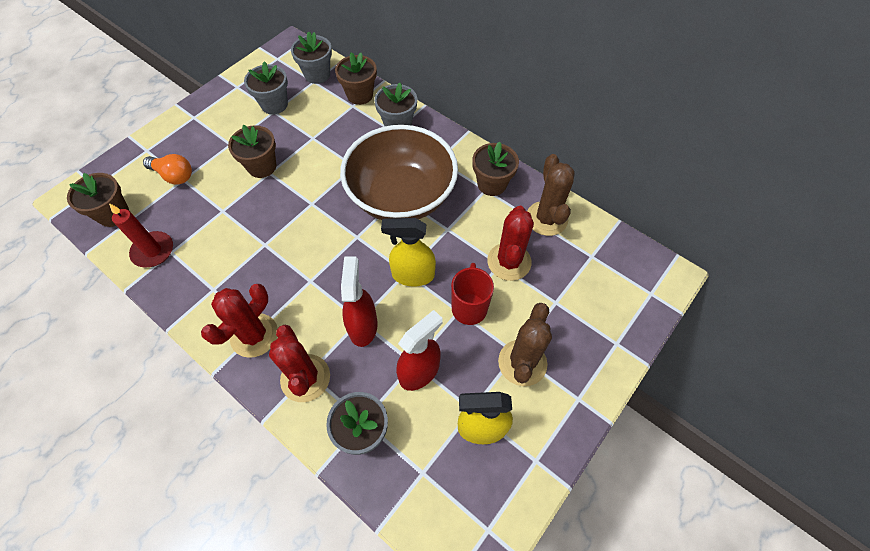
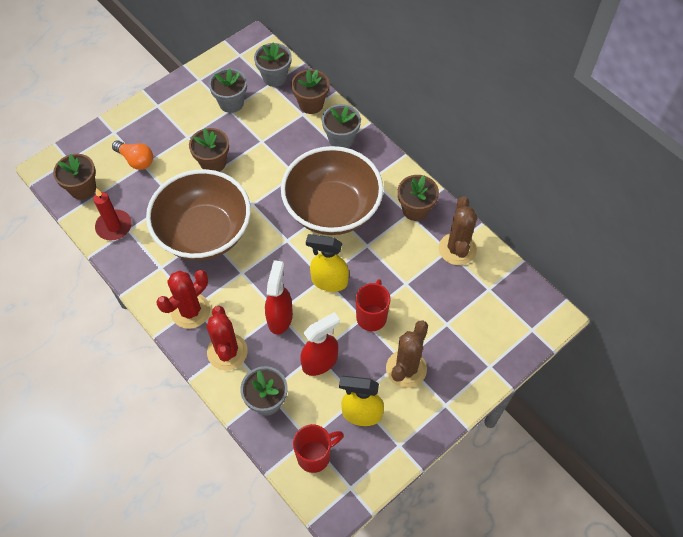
camera: 10 degrees right, 0 degrees up
(261, 243) = (204, 233): none -> brown bowl
(435, 494) = (315, 455): none -> red mug
(509, 262) = (414, 282): red cactus -> none

